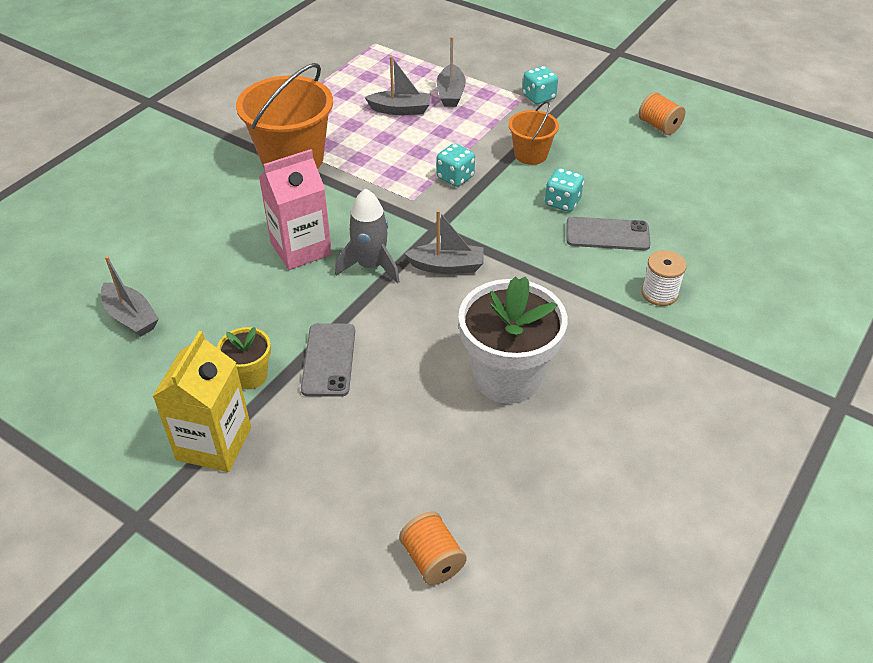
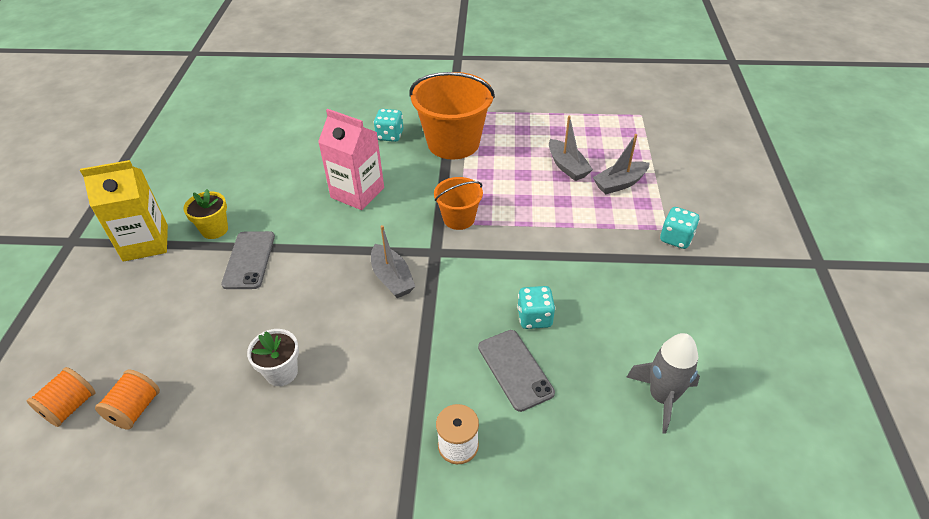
camera: 60 degrees right, 0 degrees up
(131, 317) = (242, 154): grey boat -> none
(329, 360) = (249, 260): grey phone -> grey phone turned 60 degrees counterclockwise
(370, 266) = (363, 236): grey rocket -> grey rocket (662, 397)
(455, 177) = (508, 235): turquoise dice -> turquoise dice (390, 135)
(507, 377) = (281, 372): white flower pot -> white flower pot, size x0.51
(530, 154) = (584, 268): orange bucket -> orange bucket (459, 218)
(659, 126) = (727, 346): orange spool -> orange spool (135, 409)

